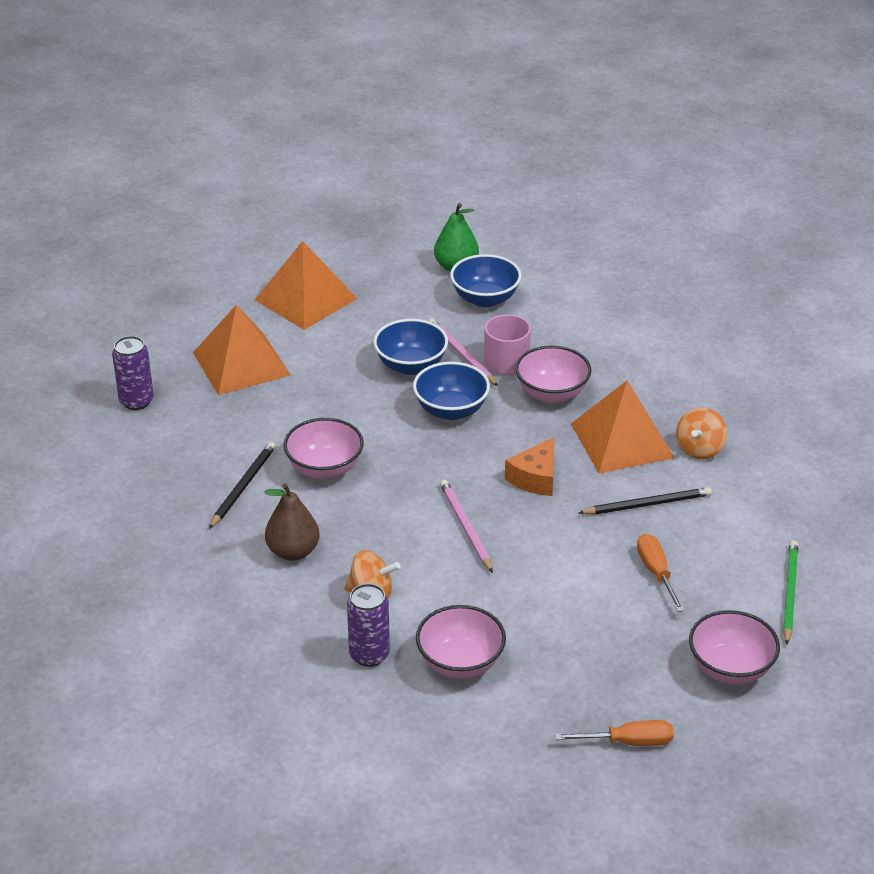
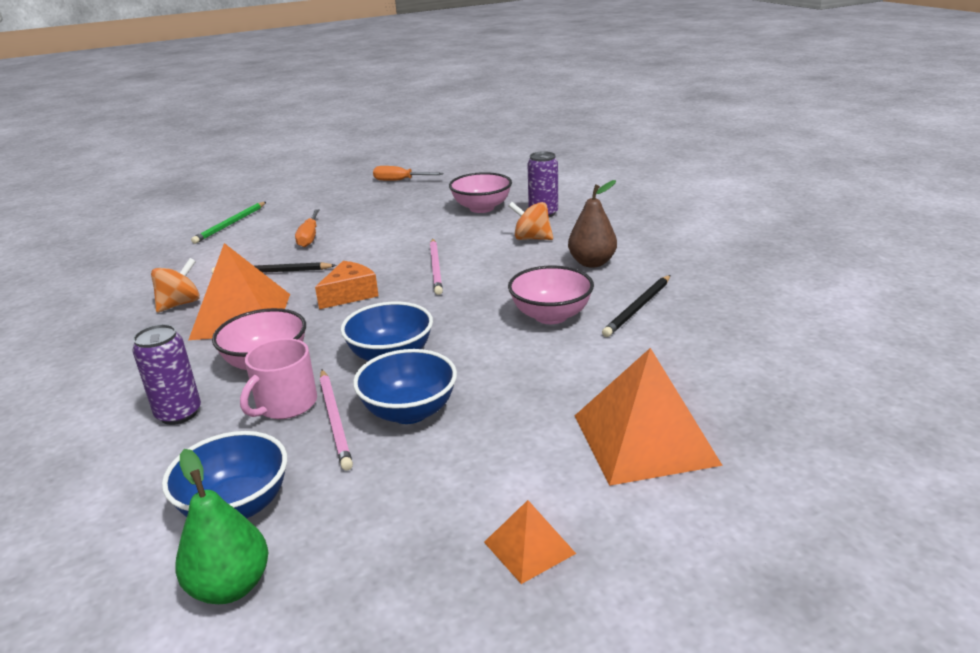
camera: 165 degrees left, 10 degrees down
(136, 401) = (787, 401): purple can -> purple can (179, 414)
(305, 299) = (529, 547): orange pyramid -> orange pyramid, size x0.50
(730, 668) = (311, 199): pink bowl -> none

